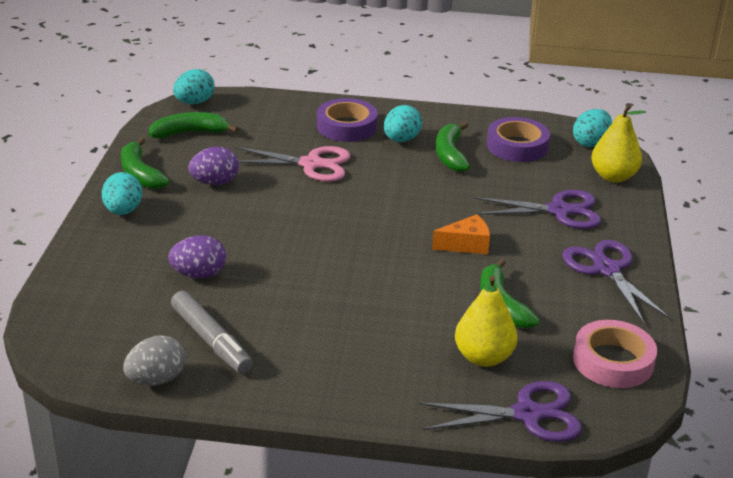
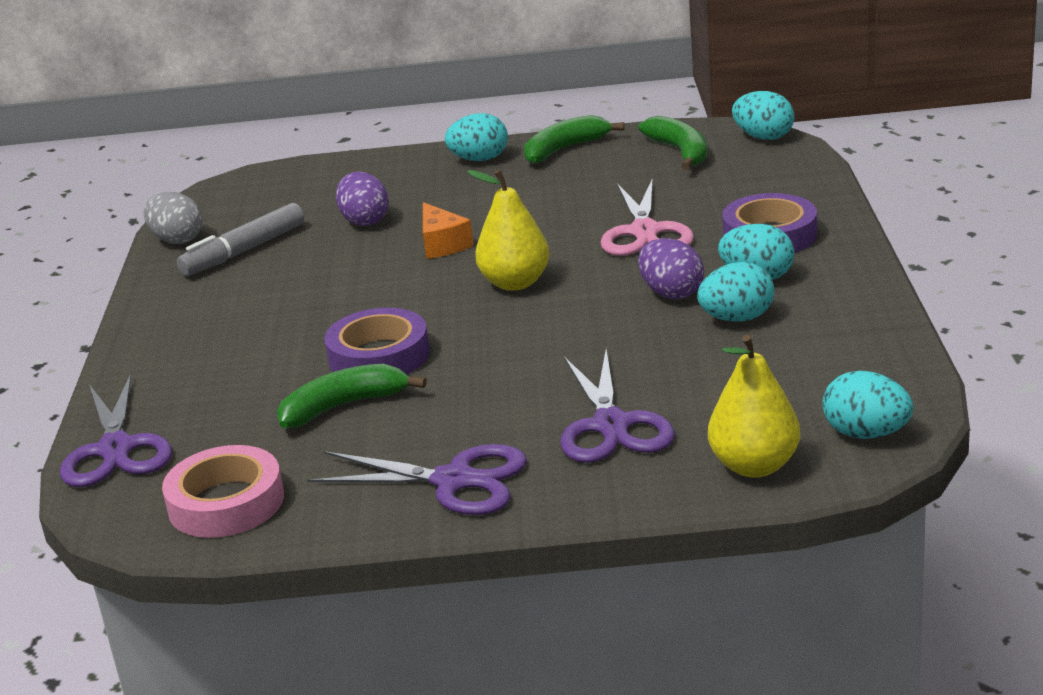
camera: 85 degrees right, 5 degrees down
(215, 182) = (566, 189): purple egg -> purple egg (671, 293)
(450, 154) = (737, 318): green banana -> turquoise egg
(466, 245) = (483, 363): orange cheese -> orange cheese (442, 244)
(483, 357) = (227, 407): yellow pear -> yellow pear (515, 283)
(517, 146) = (803, 368): purple tape -> purple tape (379, 356)
(606, 269) = (455, 481): purple scissors -> purple scissors turned 45 degrees clockwise

